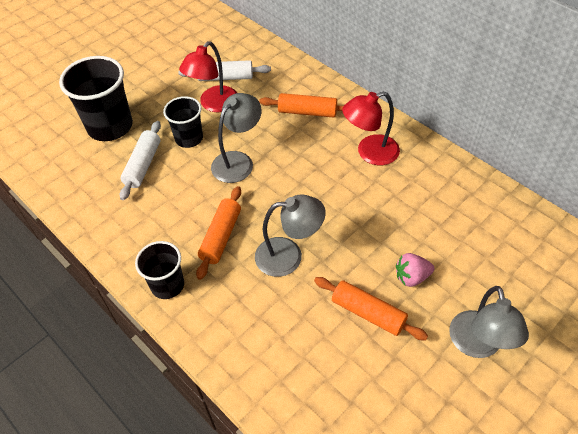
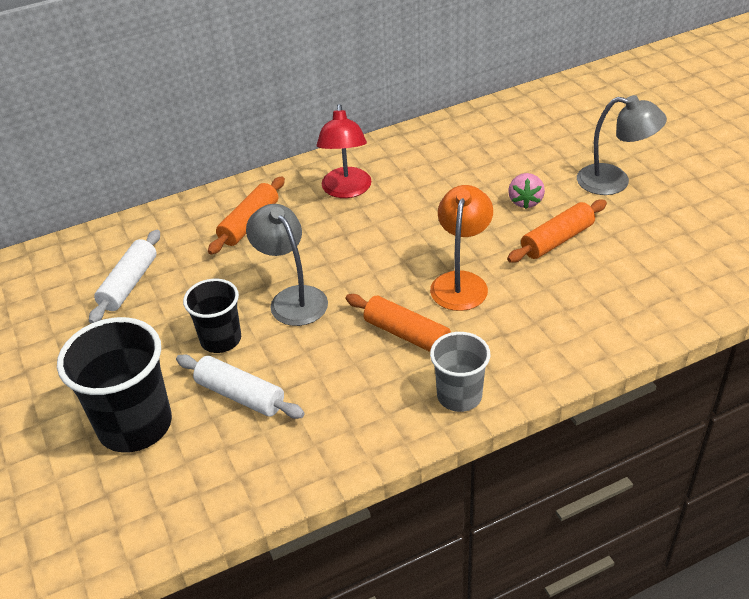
camera: 70 degrees left, 10 degrees down
(167, 285) = (459, 396): black cup -> grey cup
(214, 104) = (173, 304): red lamp -> none
(289, 256) = (461, 282): grey lamp -> orange lamp

